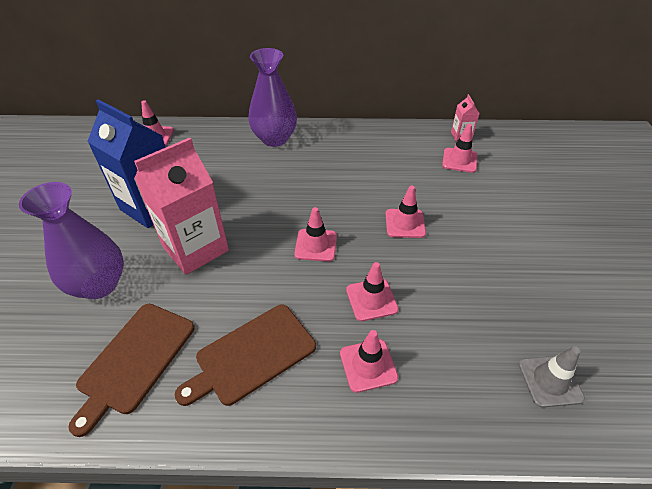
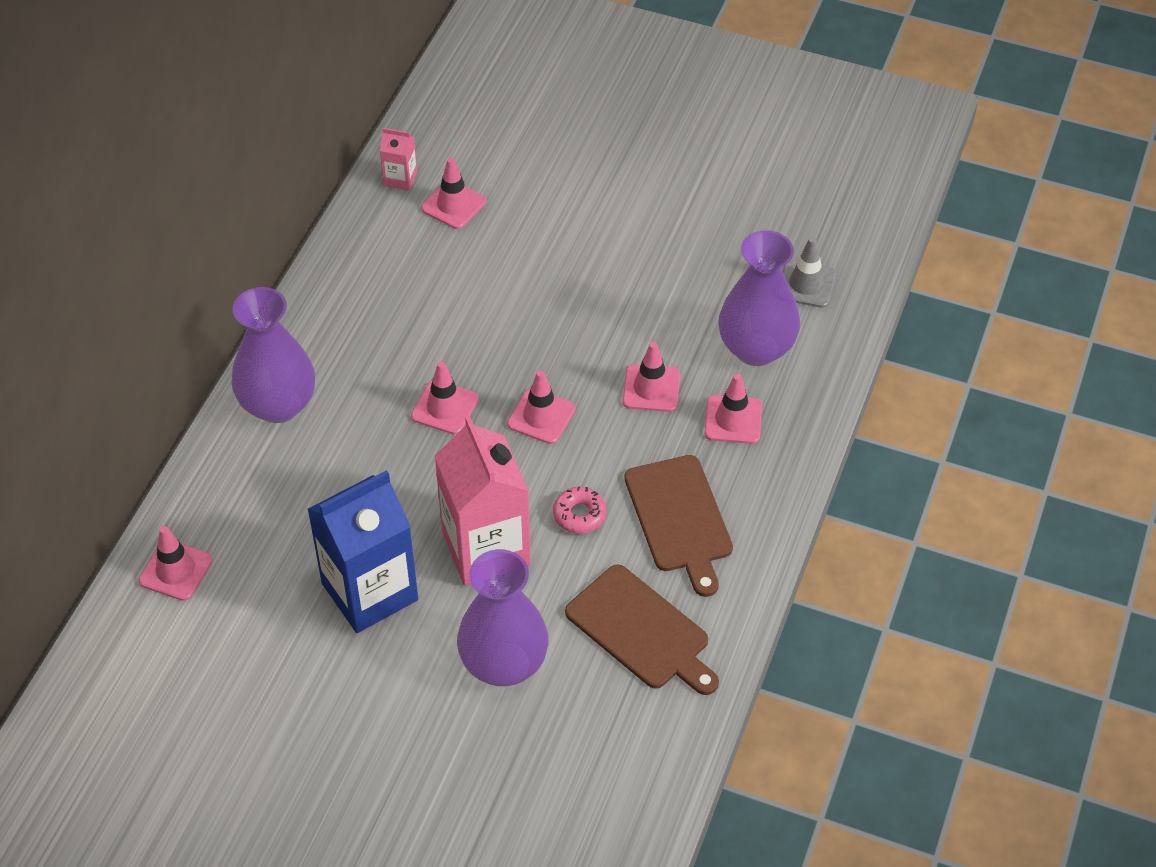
camera: 70 degrees left, 5 degrees up
(237, 290) = (579, 515): none -> pink donut
(405, 223) = (547, 313): pink traffic cone -> pink traffic cone (445, 407)
(452, 361) = (756, 348): none -> purple vase

